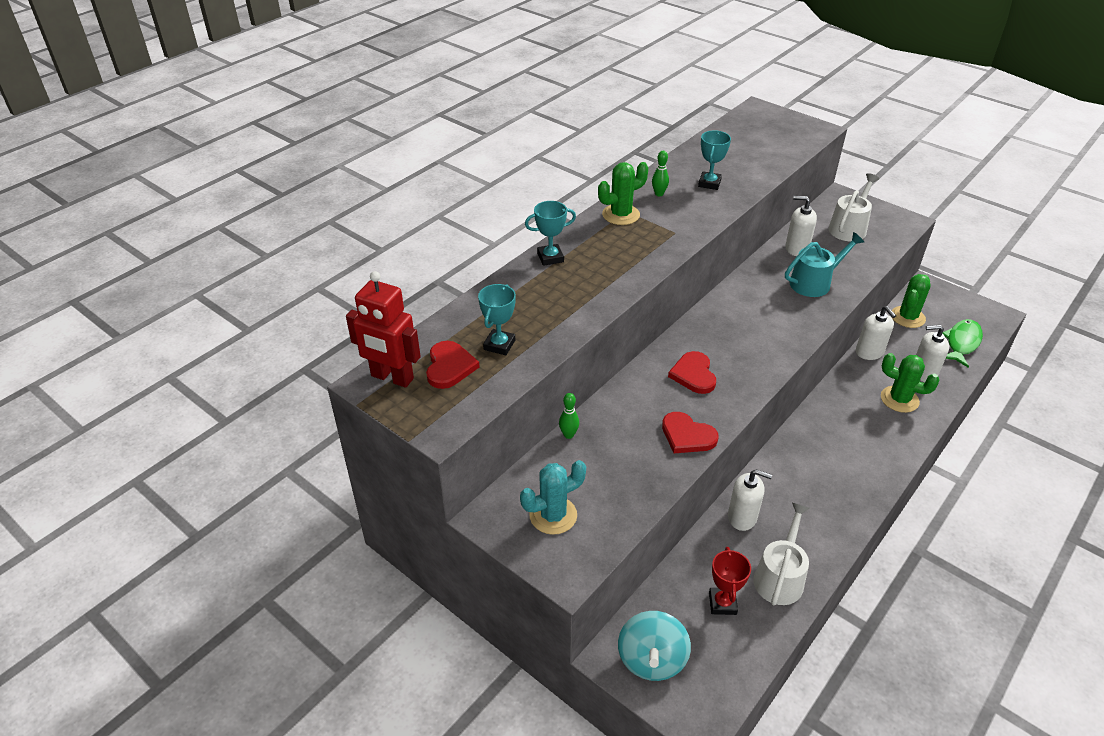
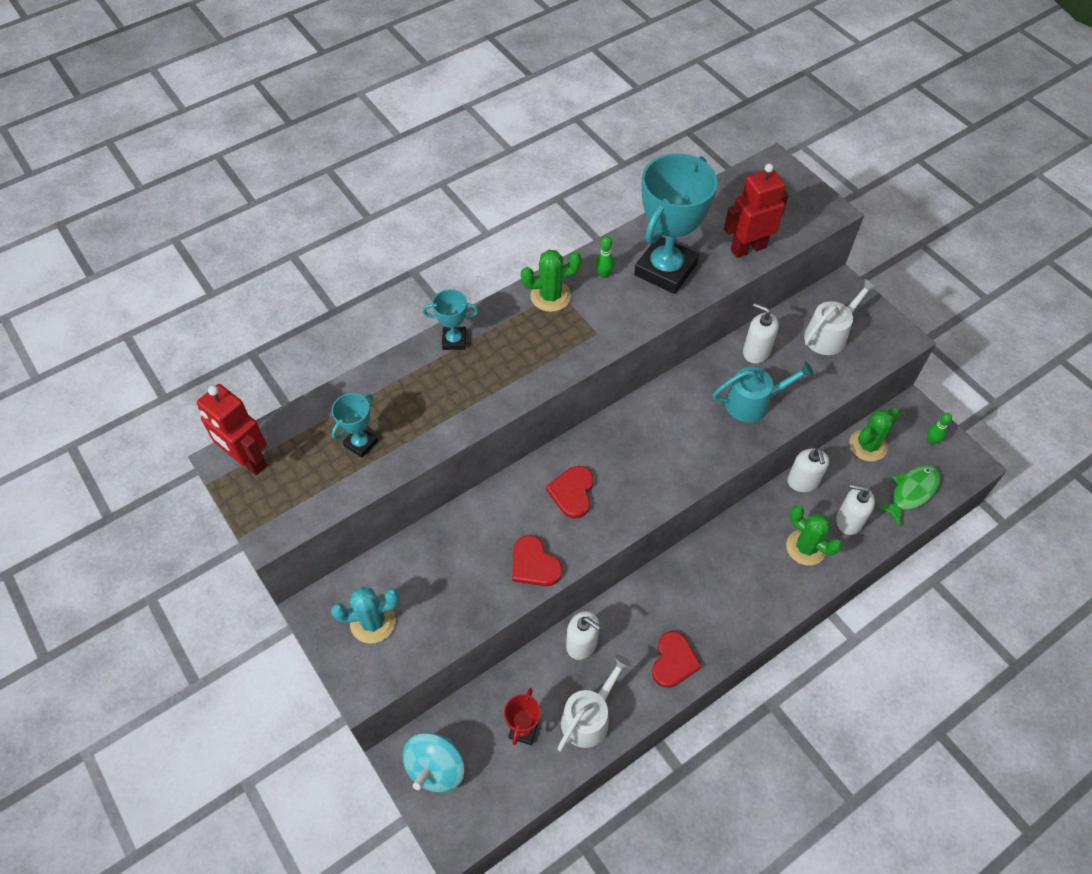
camera: 15 degrees right, 15 degrees up
(449, 367) = (305, 459): red heart -> red heart (673, 661)
(568, 435) = (421, 535): green bowling pin -> green bowling pin (931, 441)
(709, 183) = (665, 270): turquoise trophy -> turquoise trophy, size x2.14
(769, 160) = (748, 248): none -> red robot

